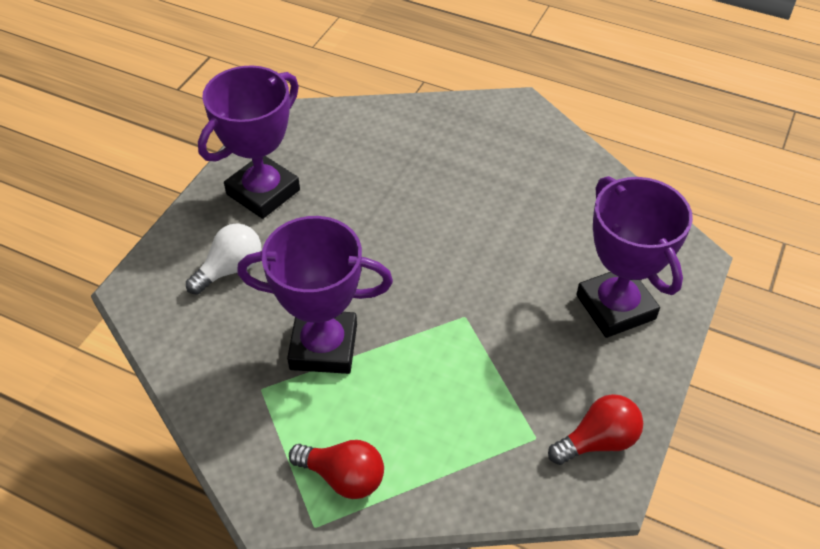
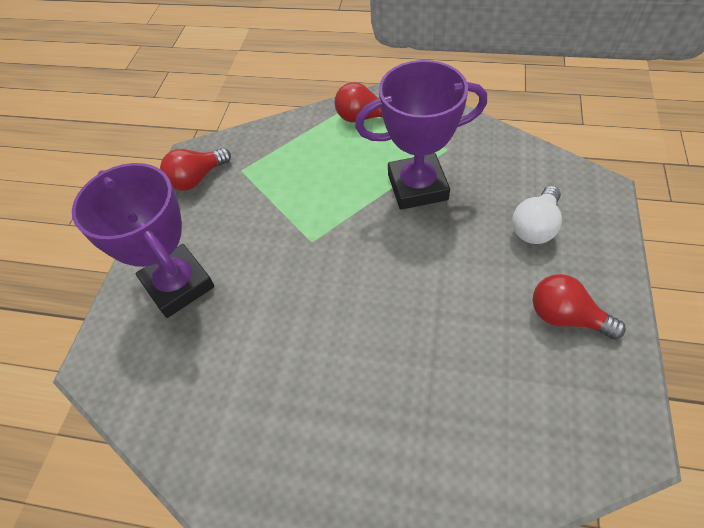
camera: 170 degrees right, 5 degrees up
(263, 192) = (566, 317): purple trophy -> red light bulb

